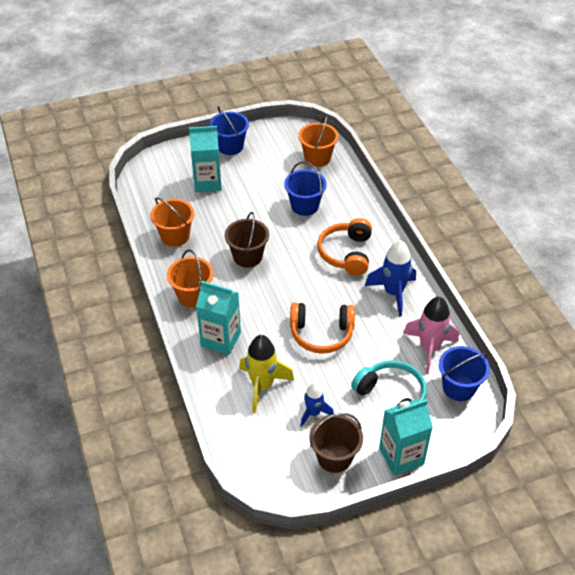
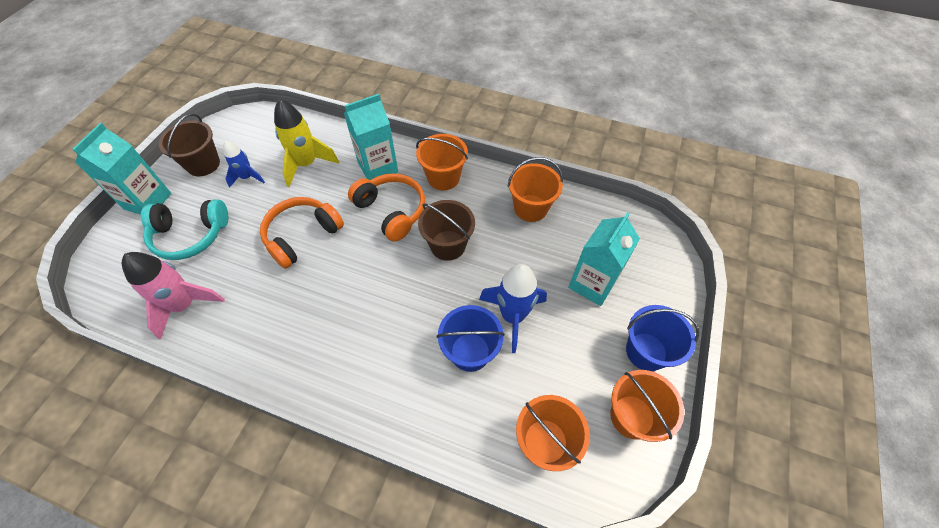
camera: 130 degrees right, 10 degrees up
(272, 137) = (632, 416): none -> orange bucket
(346, 253) = (362, 334): orange headphones -> orange headphones (391, 211)
(393, 293) = (270, 332): blue rocket -> blue rocket (513, 316)
(459, 387) = (128, 292): blue bucket -> none

